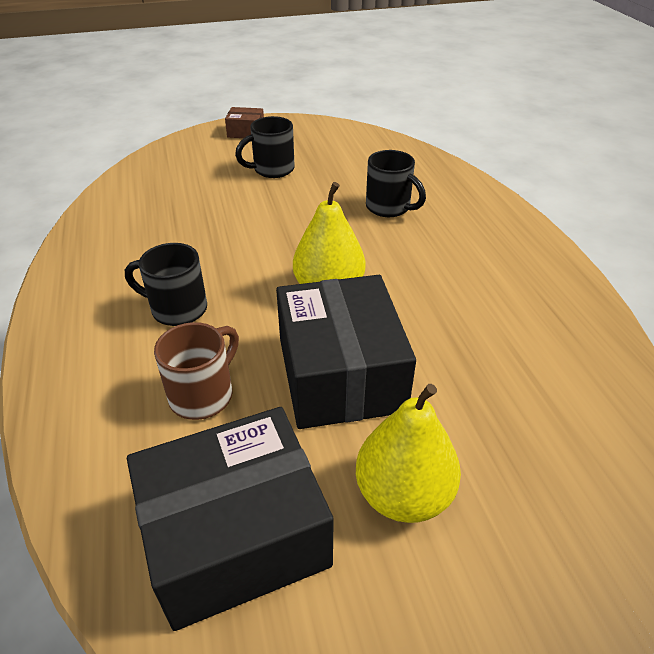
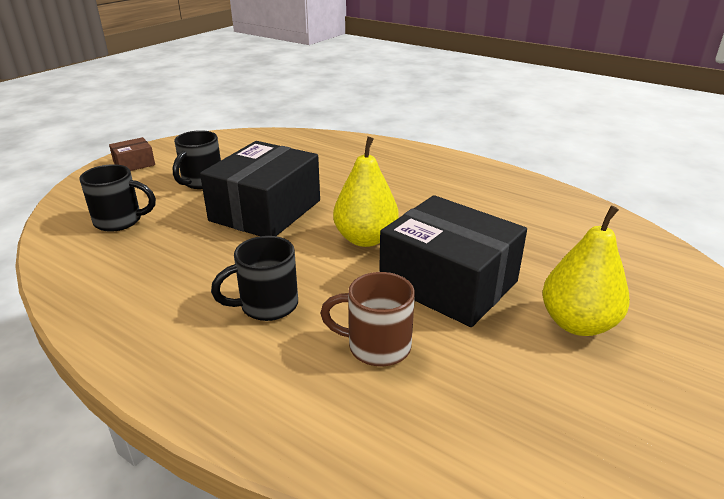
camera: 40 degrees left, 10 degrees down
(203, 394) = (376, 346): brown mug -> brown mug turned 75 degrees counterclockwise
(236, 535) = (527, 409): black box -> black box (265, 210)
(389, 207) = (333, 174): black mug -> black mug (120, 221)

